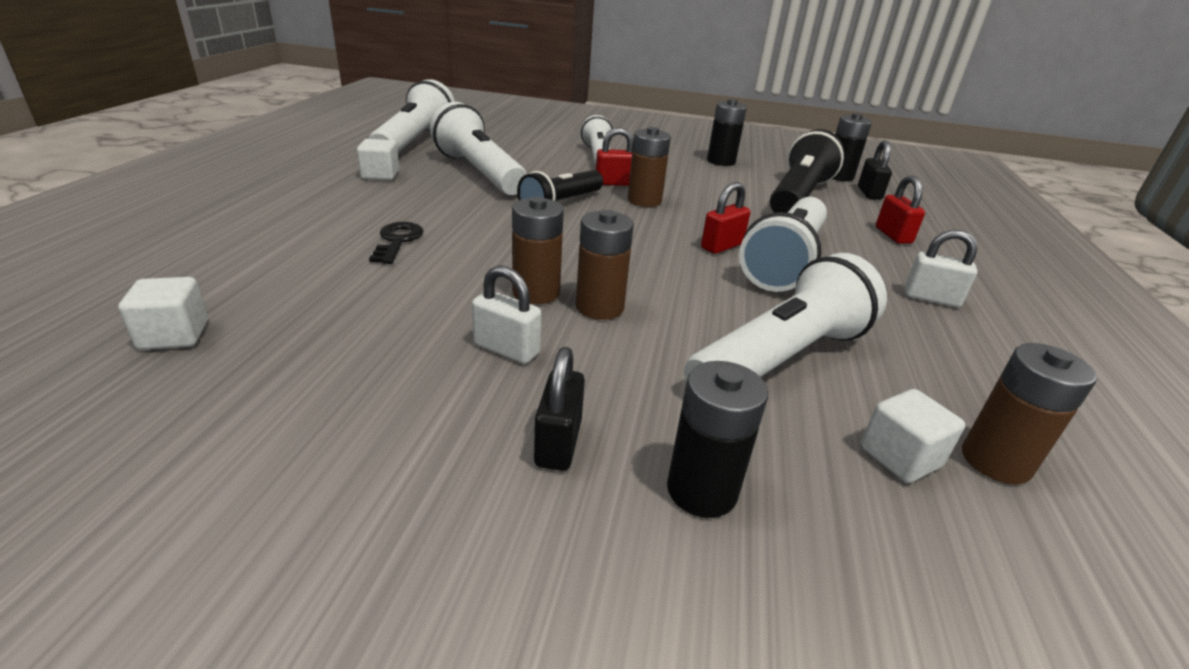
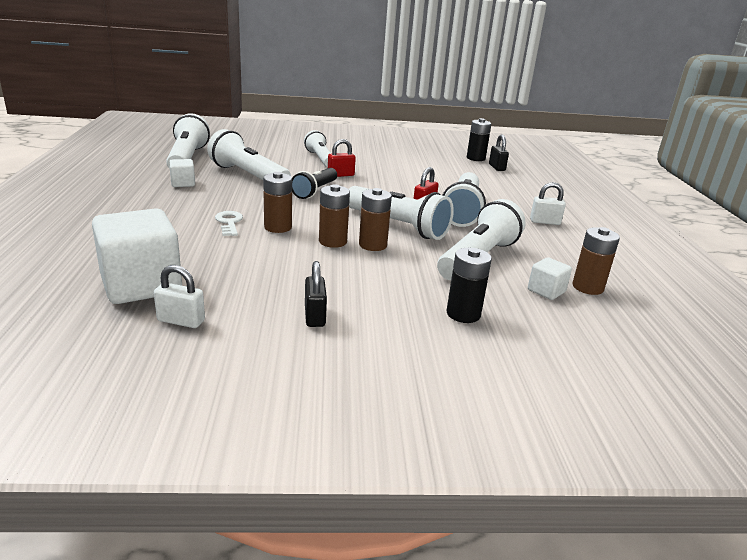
camera: 15 degrees left, 5 degrees down
(174, 335) = (141, 285): white cube -> white cube, size x2.12
(397, 241) = (229, 222): black key -> white key
(506, 349) = (335, 270): white padlock -> white padlock (181, 321)
(558, 443) = (387, 305): black padlock -> black padlock (314, 316)
(644, 200) = (365, 184): brown battery -> brown battery (278, 227)
(661, 276) = (398, 225): none -> white flashlight
(721, 161) = (400, 155): black battery -> none
(798, 196) = (456, 173): black flashlight -> none
(893, 235) = (517, 191): red padlock -> none

